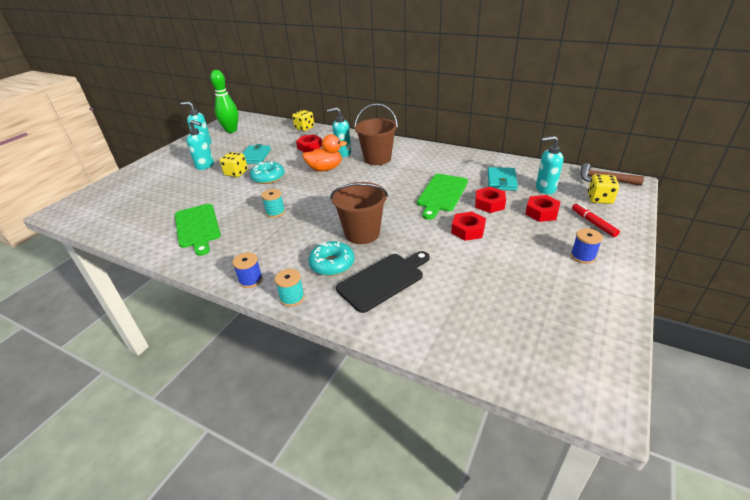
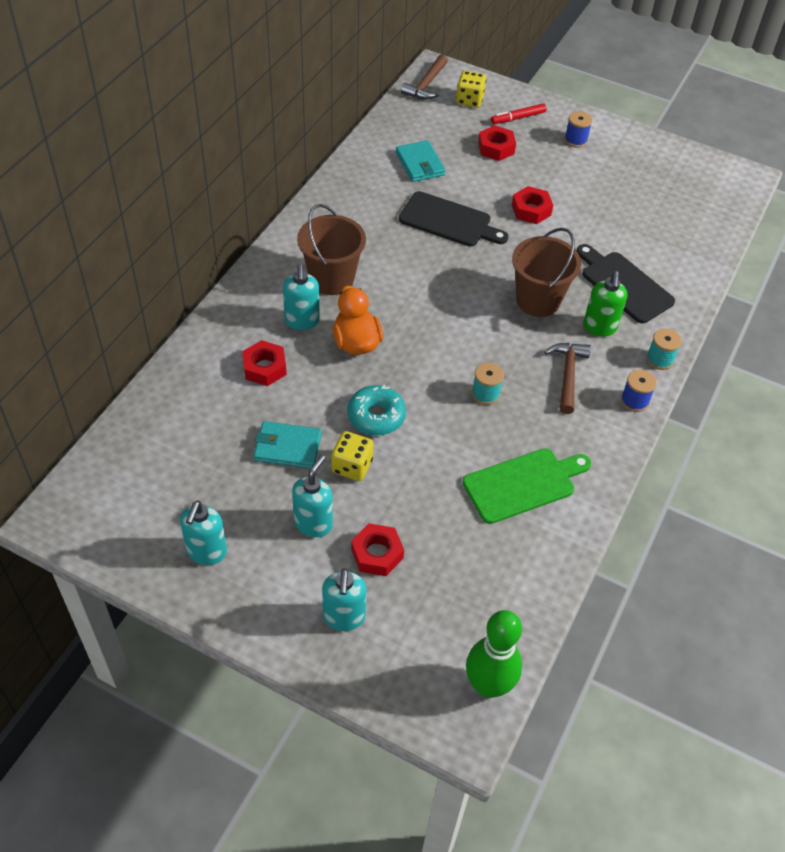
camera: 95 degrees left, 15 degrees up
(231, 130) = (141, 513): green bowling pin -> green bowling pin (488, 685)
(284, 247) = (568, 375): none -> brown hammer
(304, 128) = (170, 382): yellow dice -> none
(332, 264) = (599, 327): turquoise donut -> green soap dispenser
(441, 194) = (449, 221): green cutting board -> black cutting board
(489, 204) = (475, 184): red nut -> red nut (377, 554)
(501, 181) = (420, 164): turquoise wallet -> turquoise wallet turned 60 degrees clockwise
(545, 189) = (443, 133): turquoise soap dispenser -> turquoise soap dispenser (344, 617)

